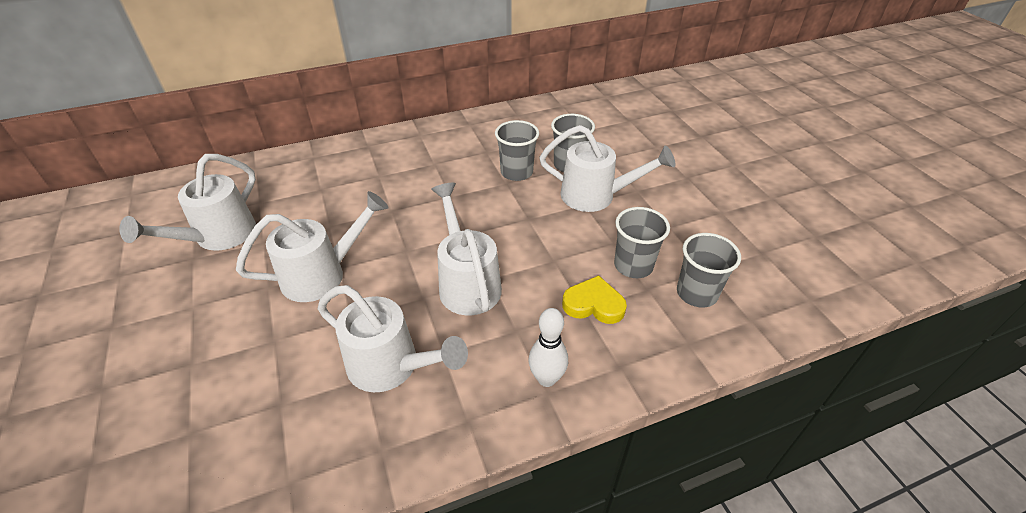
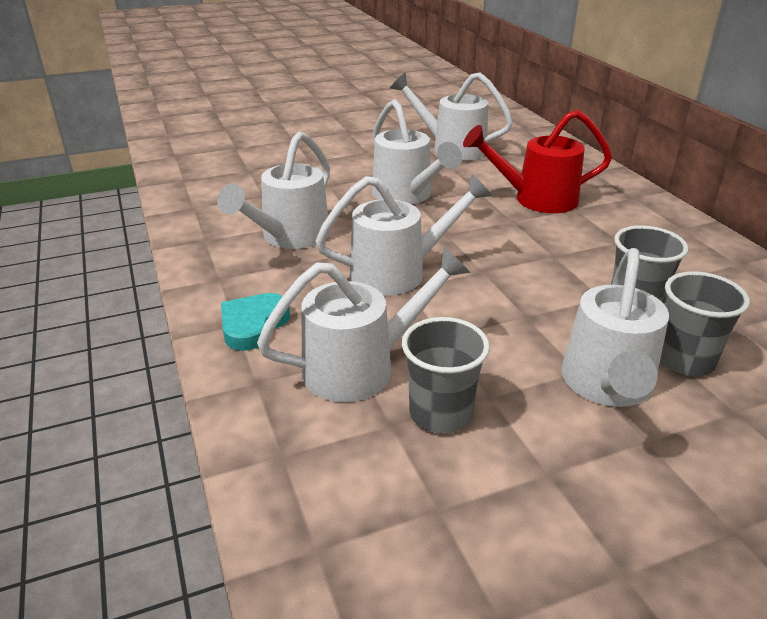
camera: 90 degrees right, 10 degrees down
(357, 193) = (536, 199): none -> red watering can
(546, 378) = (253, 325): white bowling pin -> turquoise heart
(594, 304) = (361, 367): yellow heart -> white watering can
(696, 293) = (381, 483): grey cup -> none

